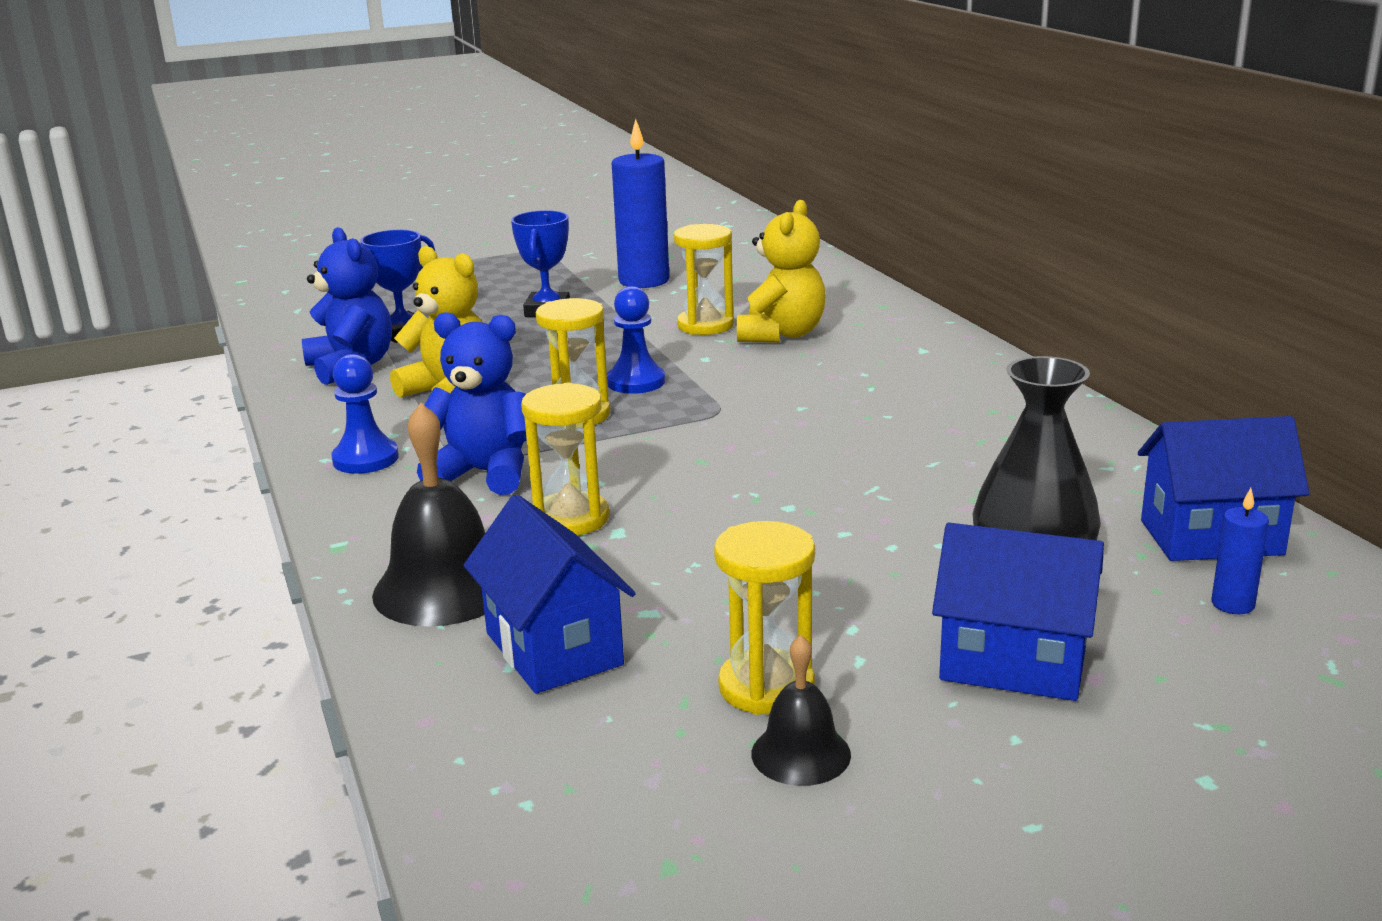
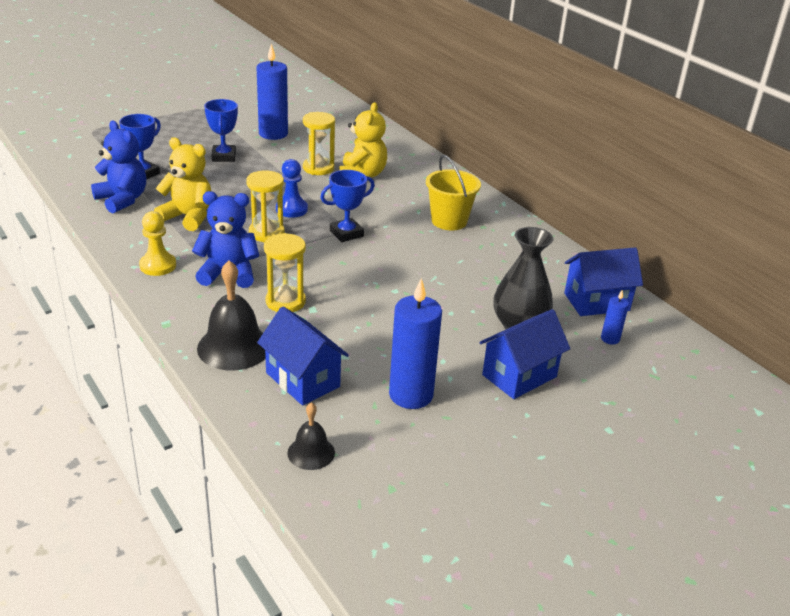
camera: 15 degrees left, 10 degrees up
(365, 459) = (158, 265): blue pawn -> yellow pawn
(723, 418) = (346, 233): none -> blue trophy
(766, 687) = (411, 395): yellow hourglass -> blue candle
(801, 754) = (435, 428): black bell -> black bell (311, 452)
(926, 402) = (449, 221): none -> yellow bucket
(1013, 664) = (519, 376): blue house -> blue house turned 45 degrees counterclockwise

